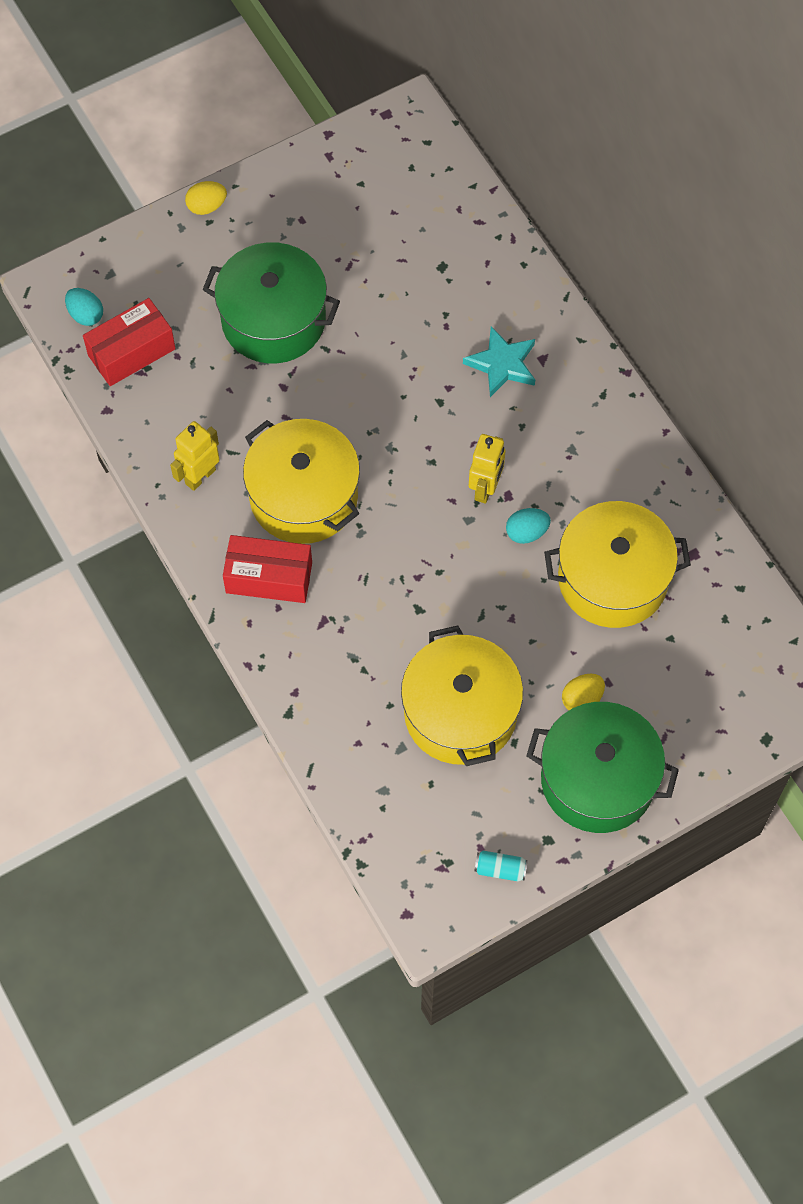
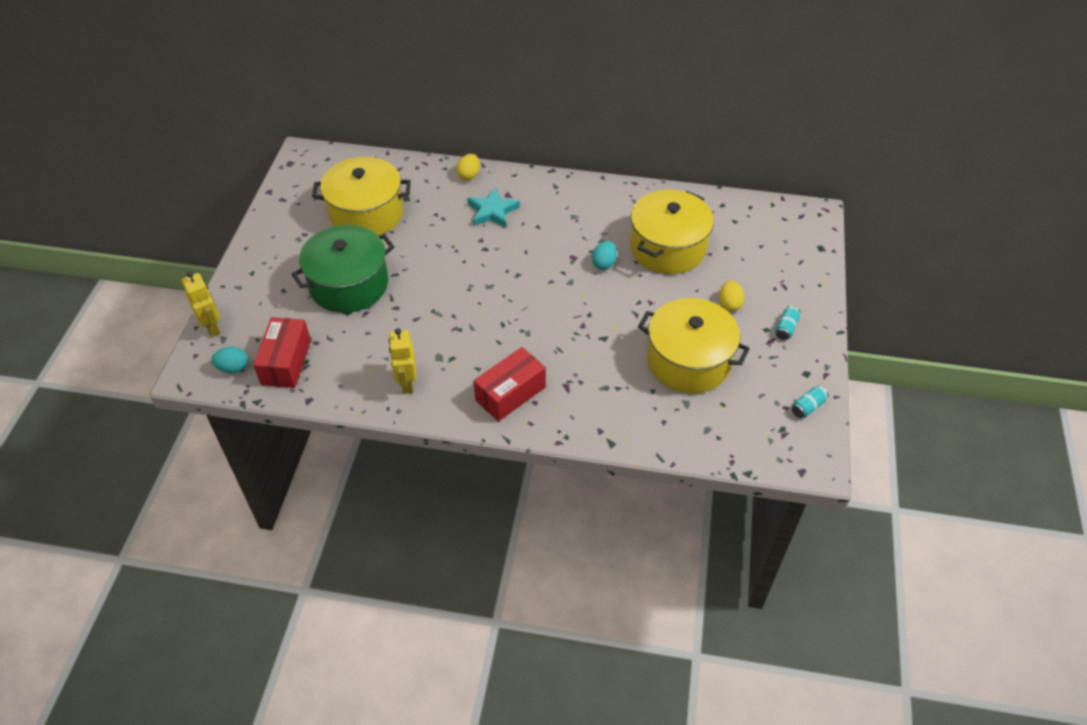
camera: 50 degrees left, 15 degrees down
(207, 206) = (241, 267): yellow egg -> yellow egg (469, 175)
(304, 496) = (476, 343): yellow pot -> yellow pot (366, 213)
(485, 488) = (559, 263): yellow robot -> yellow robot (212, 327)
(598, 779) = (786, 328): green pot -> turquoise can

